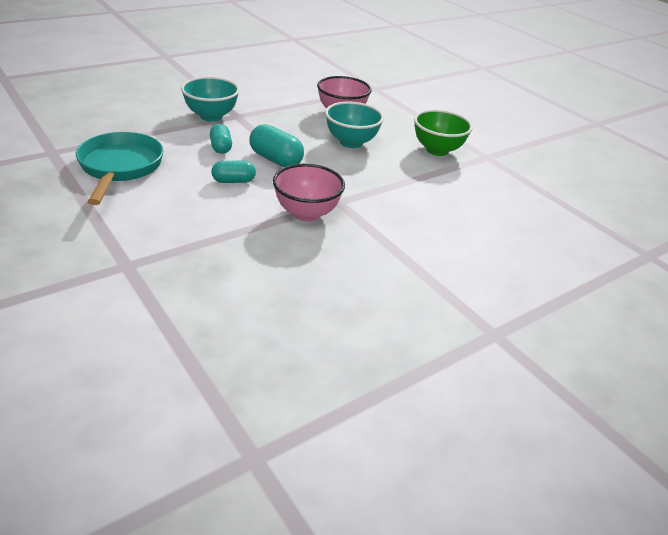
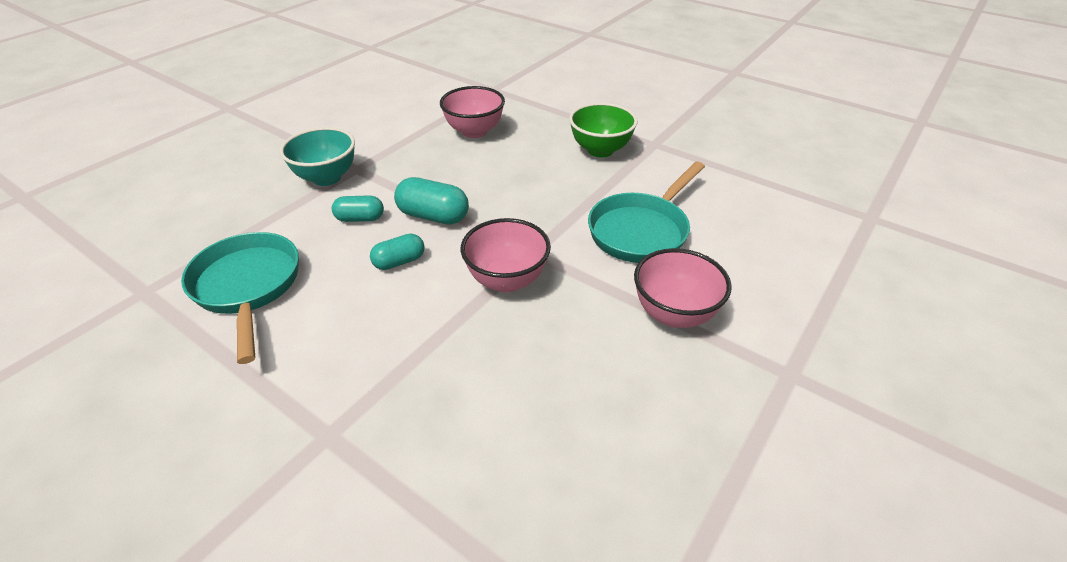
camera: 15 degrees left, 5 degrees up
(221, 147) = (360, 218): turquoise capsule -> turquoise capsule turned 60 degrees counterclockwise
(351, 142) = (505, 167): turquoise bowl -> none
(425, 270) = (674, 314): none -> pink bowl
(435, 211) = (641, 230): none -> turquoise pan

